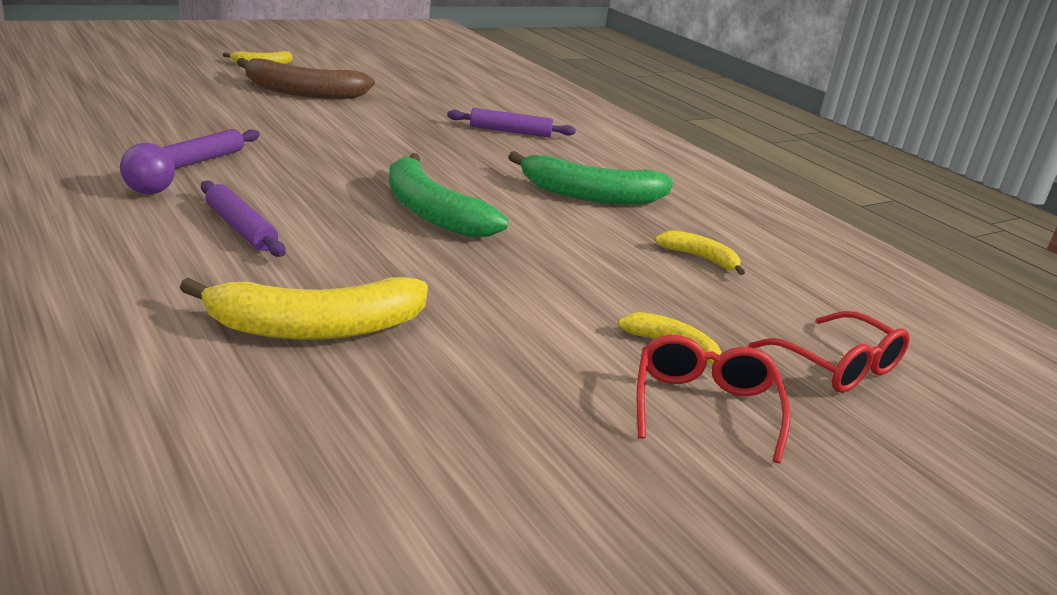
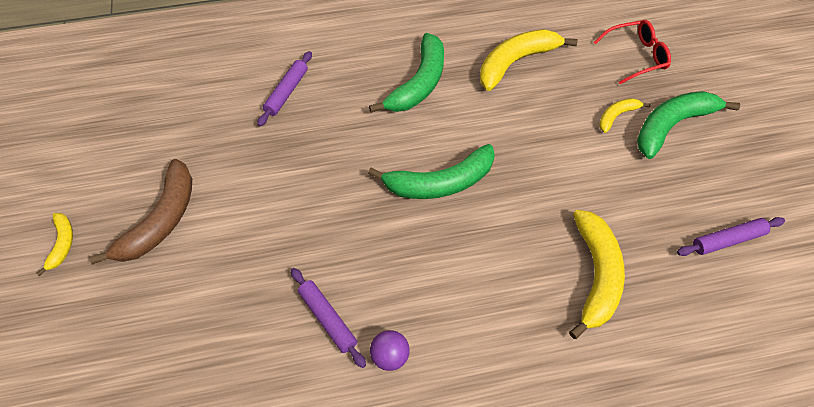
camera: 65 degrees left, 30 degrees up
(241, 228) = (459, 301): purple rolling pin -> purple rolling pin (728, 240)
(700, 258) = (516, 62): yellow banana -> yellow banana, size x1.95
(704, 407) = (672, 126): red glasses -> green banana

